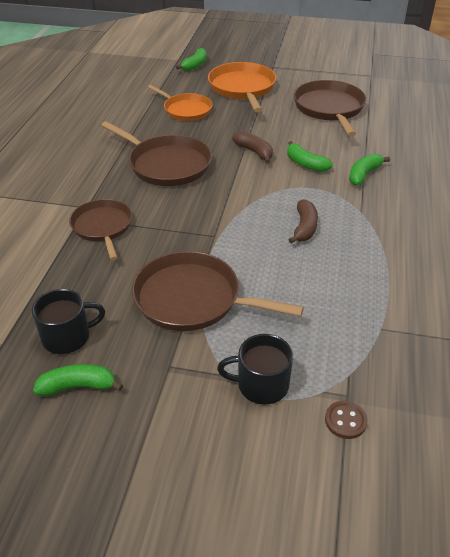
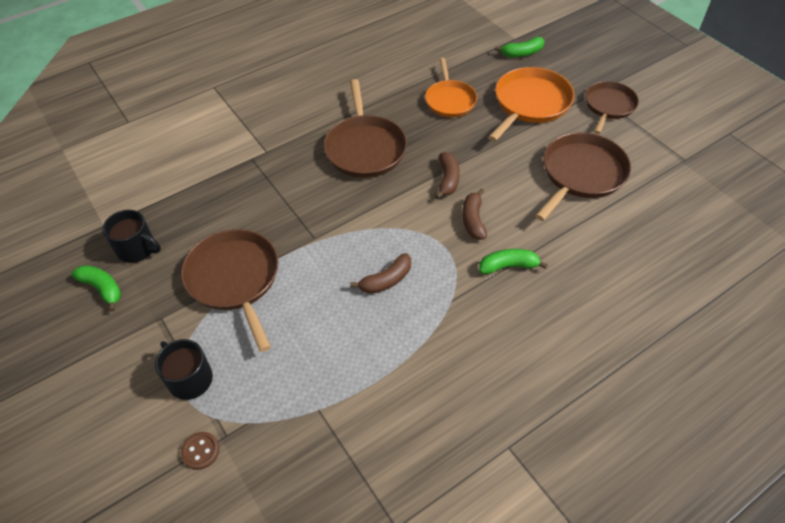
camera: 45 degrees right, 10 degrees up
(102, 227) = (255, 176): brown pan -> brown pan (609, 106)
(305, 164) = (473, 220): green banana -> brown banana

